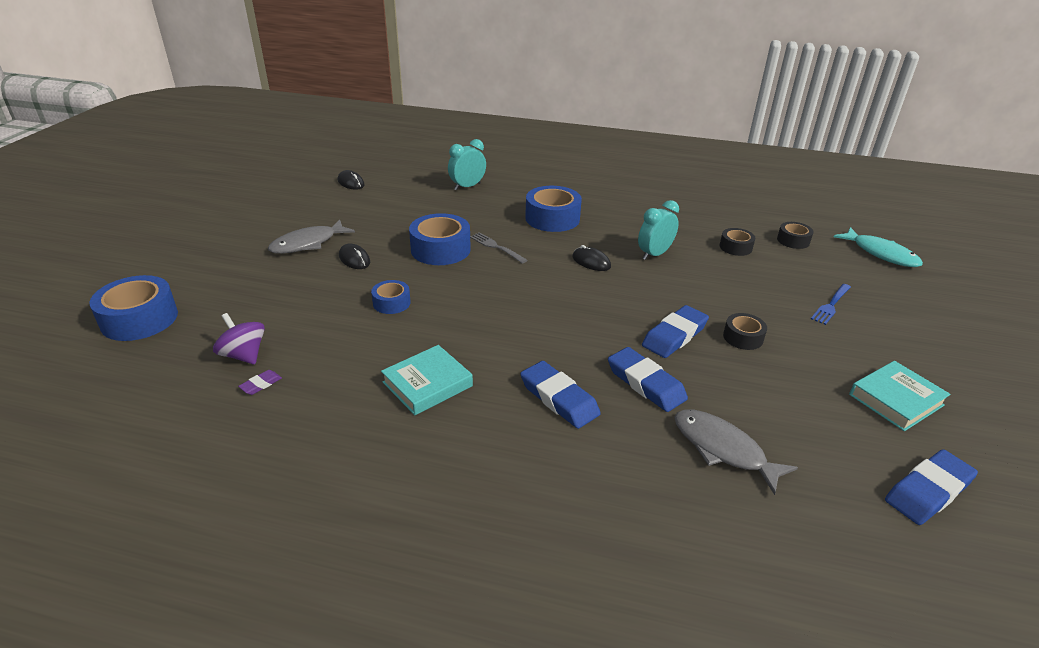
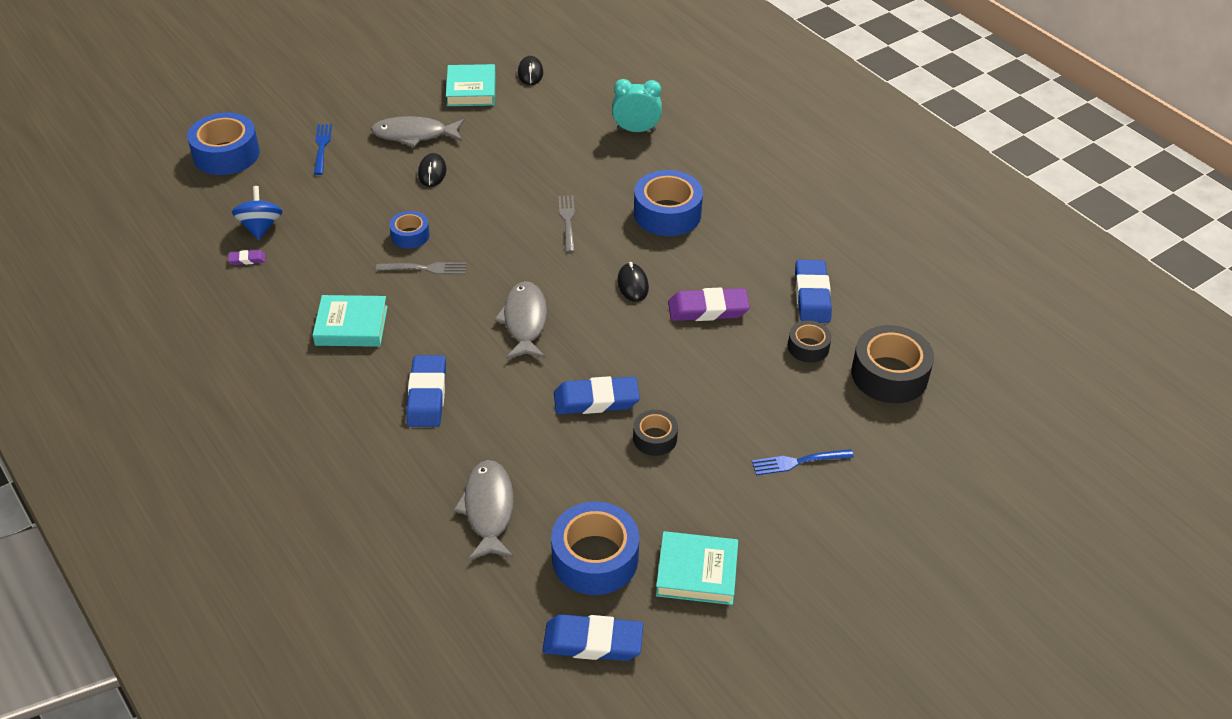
camera: 40 degrees right, 10 degrees up
(234, 279) = (322, 147): none -> blue fork
(244, 355) = (260, 227): purple spinning top -> blue spinning top
(318, 205) = (471, 90): none -> turquoise book
(434, 318) = (425, 268): none -> grey fork
(440, 249) = (515, 198): blue tape -> blue tape (595, 558)
(556, 314) = (525, 321): none -> grey fish
(645, 383) = (508, 425): blue eraser -> blue eraser (812, 295)
(654, 254) = (708, 309): turquoise clock -> purple eraser
(793, 240) = (889, 374): black tape -> black tape, size x1.81
(881, 254) = (967, 445): turquoise fish -> none

